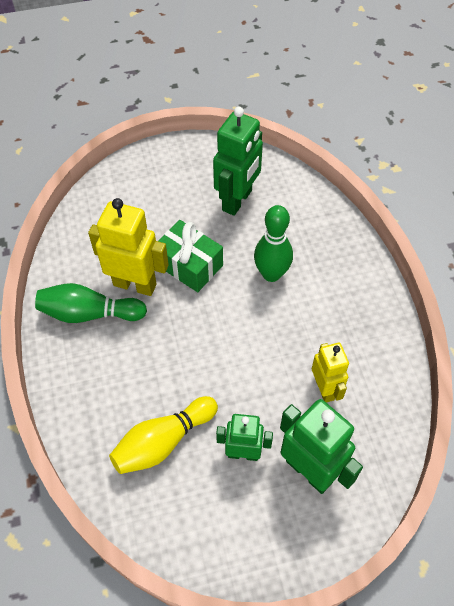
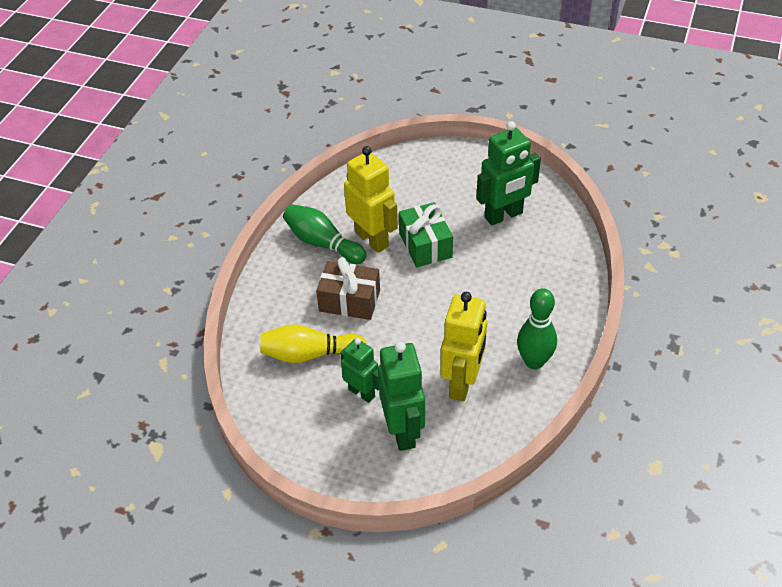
camera: 35 degrees right, 10 degrees down
(160, 361) = (349, 301): none -> brown gift
(271, 274) = (487, 282): green bowling pin -> green bowling pin (534, 361)
(325, 389) = (462, 383): yellow robot -> yellow robot, size x1.59

